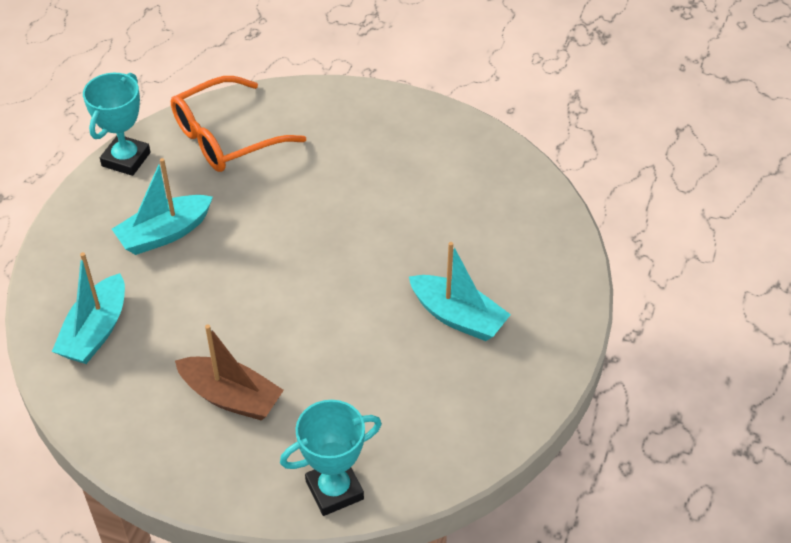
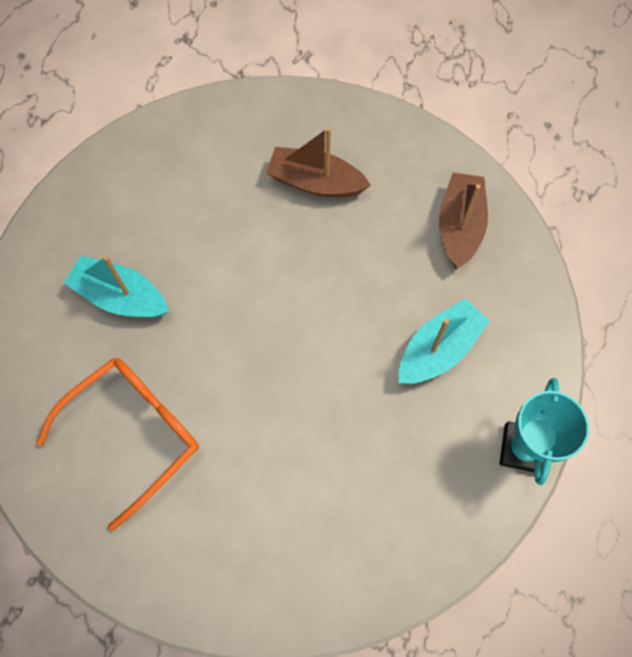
camera: 170 degrees right, 20 degrees up
(95, 331) = (460, 226): turquoise boat -> brown boat
(226, 137) = (419, 506): orange glasses -> orange glasses (133, 434)
(334, 490) = (210, 118): turquoise trophy -> none

